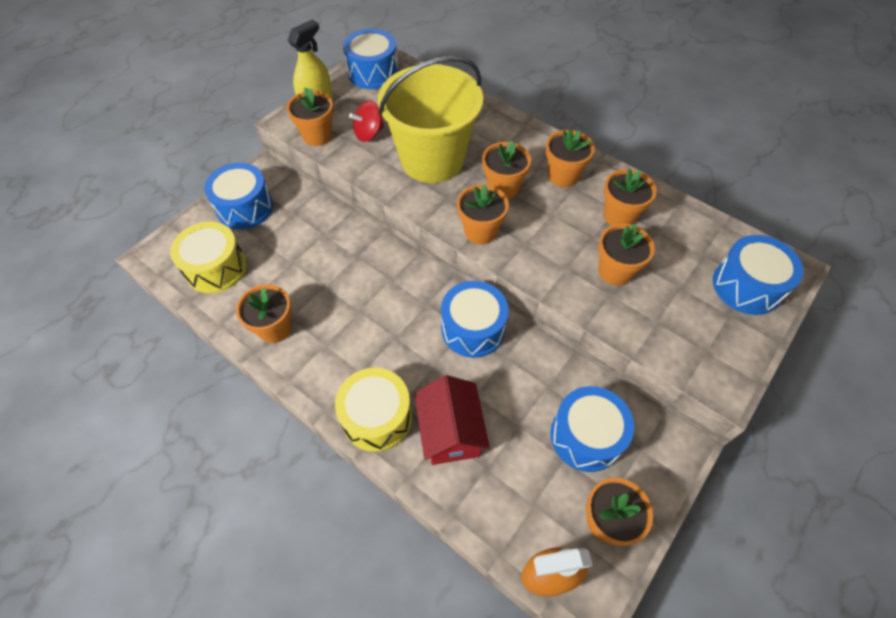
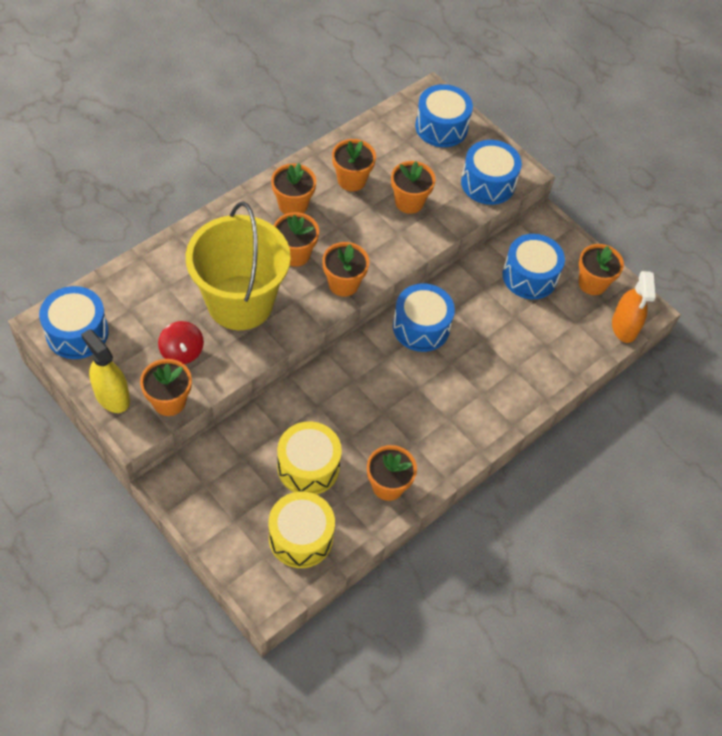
camera: 85 degrees left, 0 degrees up
(245, 207) = (221, 506): blue drum -> blue drum (488, 183)
(377, 417) = (492, 413): yellow drum -> yellow drum (308, 467)
(450, 432) = (513, 363): red house -> none

